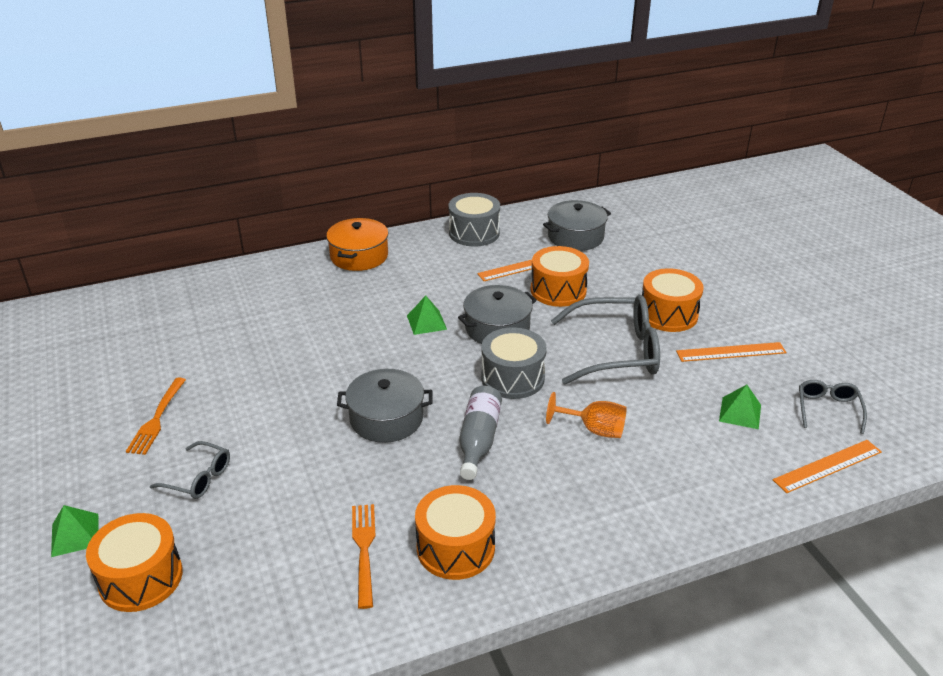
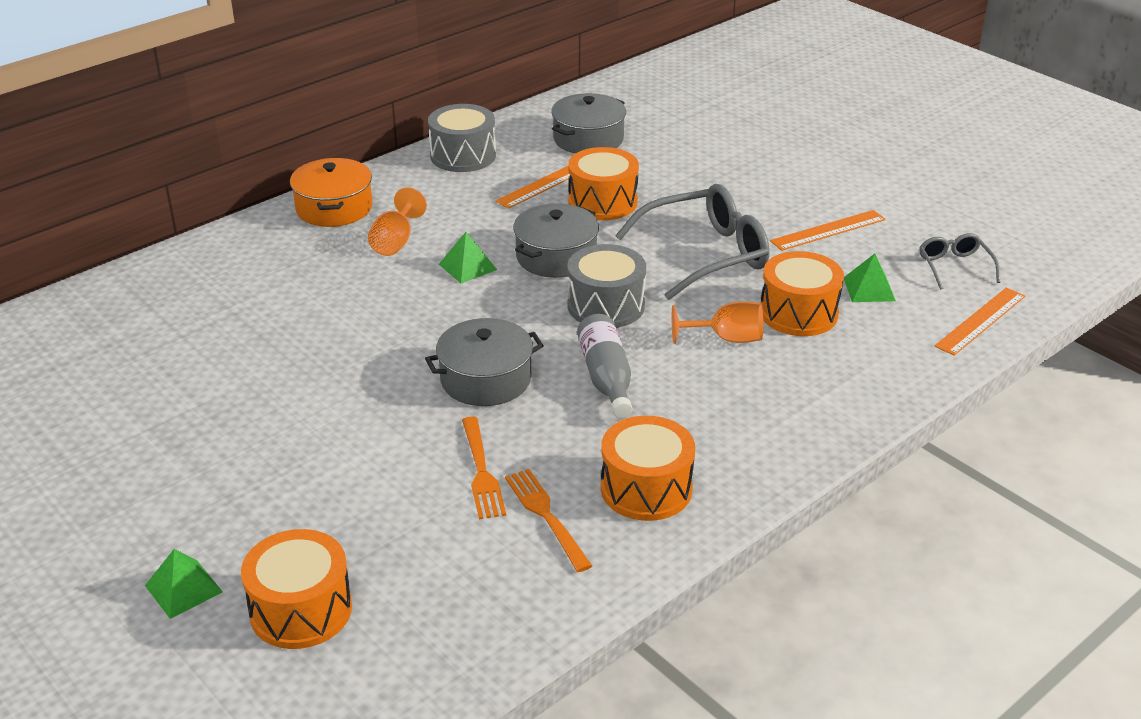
camera: 20 degrees left, 0 degrees up
(157, 418) = (197, 442): orange fork -> orange fork (481, 471)
(199, 478) = (298, 492): grey glasses -> none
(386, 291) = (395, 242): none -> orange goblet
(668, 314) = (740, 204): orange drum -> orange drum (798, 313)

